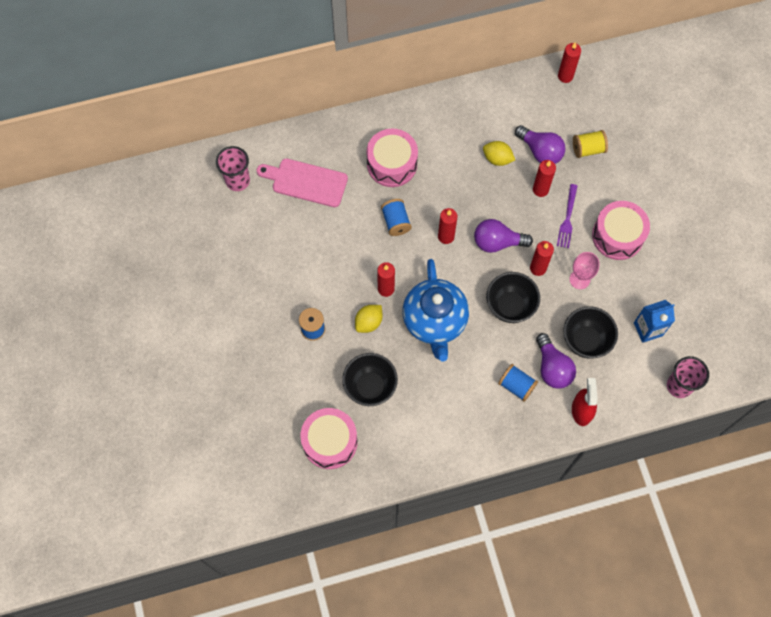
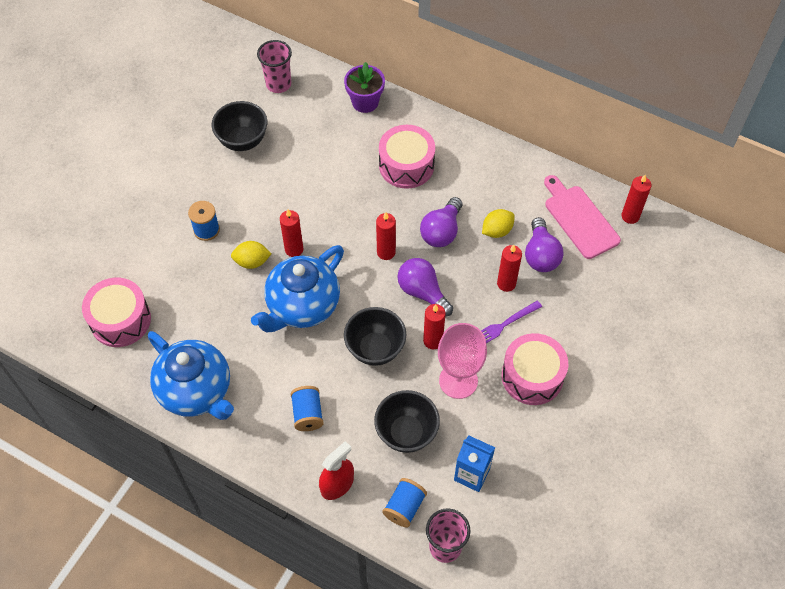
camera: 45 degrees right, 10 degrees down
(306, 182) = (326, 125): pink cutting board -> pink cutting board (579, 219)
(313, 142) = (365, 102): none -> purple flower pot
(370, 387) = (196, 308): black bowl -> black bowl (243, 141)
(396, 222) = (360, 208): blue spool -> blue spool (404, 507)
(433, 438) = (196, 391): none -> blue teapot
(497, 159) = (497, 231): yellow lemon -> yellow lemon turned 75 degrees clockwise
(552, 368) = (353, 428): purple light bulb -> purple light bulb (441, 231)
(579, 279) = (458, 381): pink goblet -> pink goblet, size x1.57
(588, 149) = (585, 287): yellow spool -> none

